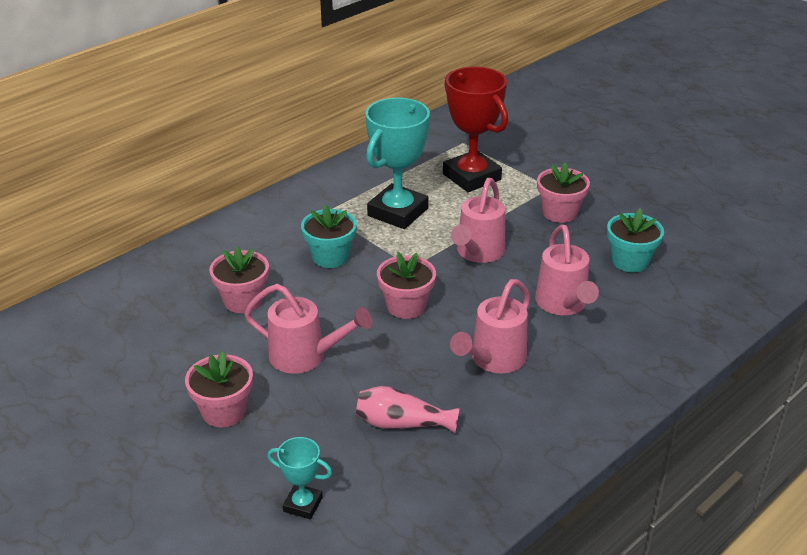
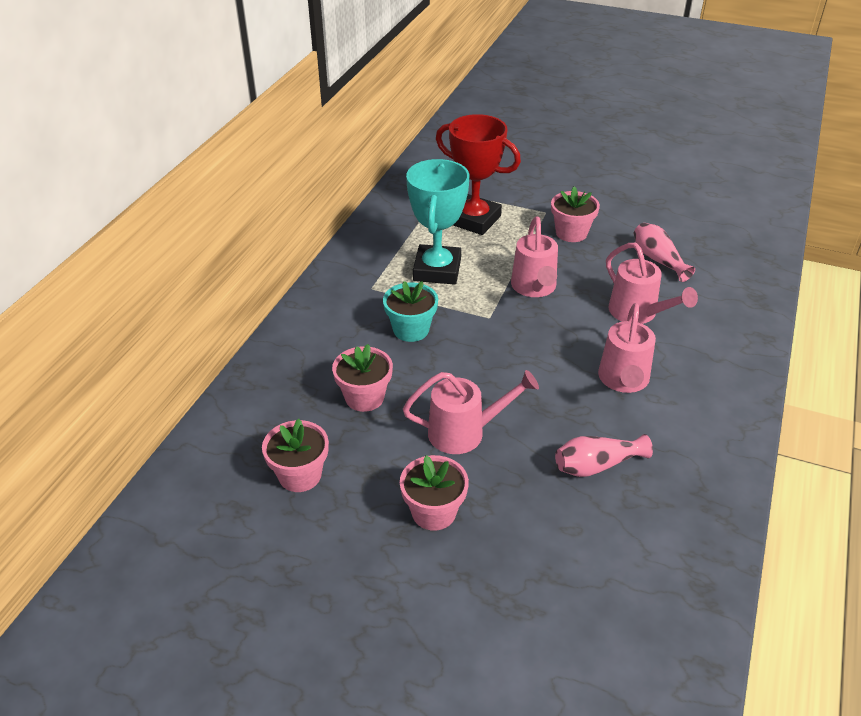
camera: 25 degrees left, 5 degrees up
(303, 504) = (575, 574): turquoise trophy -> none
(406, 306) = (514, 356): pink flower pot -> pink flower pot (300, 475)
(630, 261) = (658, 260): turquoise flower pot -> pink vase

